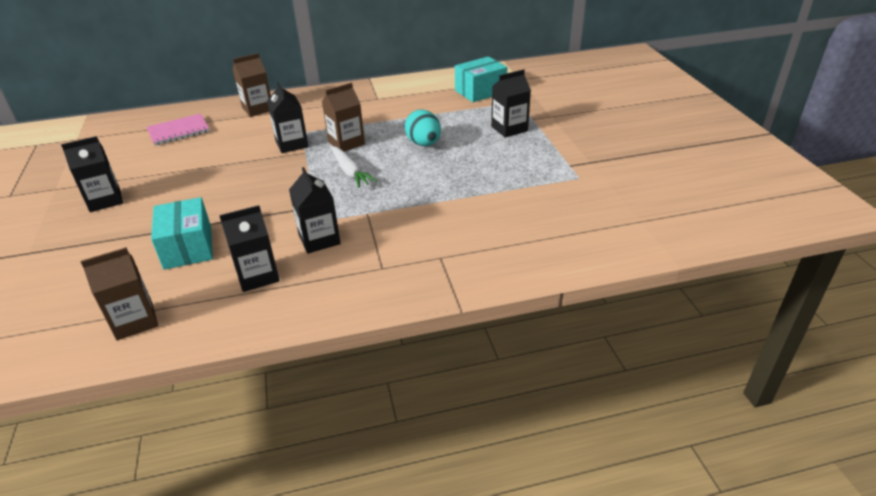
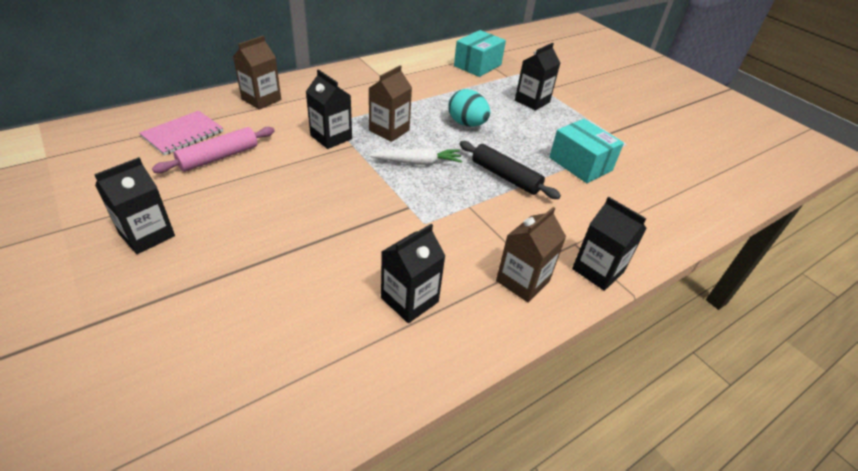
camera: 25 degrees left, 5 degrees up
(135, 321) = (305, 391): brown carton -> brown carton (522, 281)
(188, 247) = (302, 279): turquoise box -> turquoise box (580, 164)
(193, 151) = (219, 157): none -> pink rolling pin
(319, 239) = (443, 244): black carton -> black carton (598, 270)
(350, 172) = (417, 162): white carrot -> white carrot turned 45 degrees counterclockwise
(422, 193) = (505, 177): none -> black rolling pin

